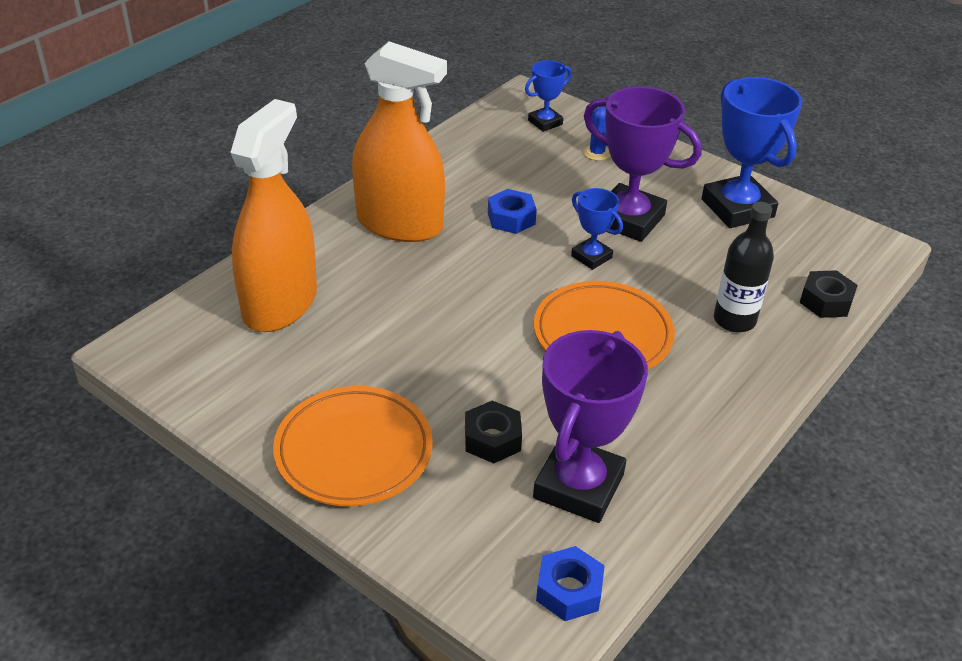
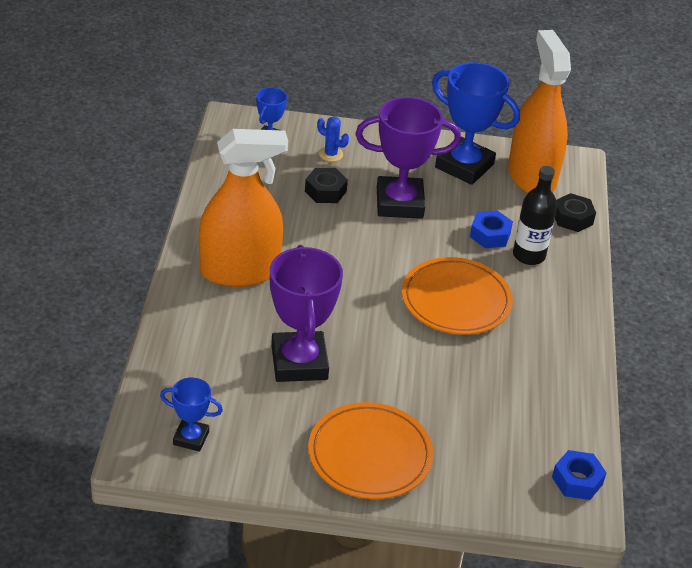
camera: 35 degrees left, 0 degrees up
(280, 304) = (213, 372): orange spray bottle -> orange spray bottle (531, 176)
(492, 439) = (450, 406): black nut -> black nut (325, 191)
(511, 218) = (317, 234): blue nut -> blue nut (490, 235)
(579, 486) = (528, 413): purple trophy -> purple trophy (299, 362)
(591, 257) = (399, 244): blue trophy -> blue trophy (191, 438)

